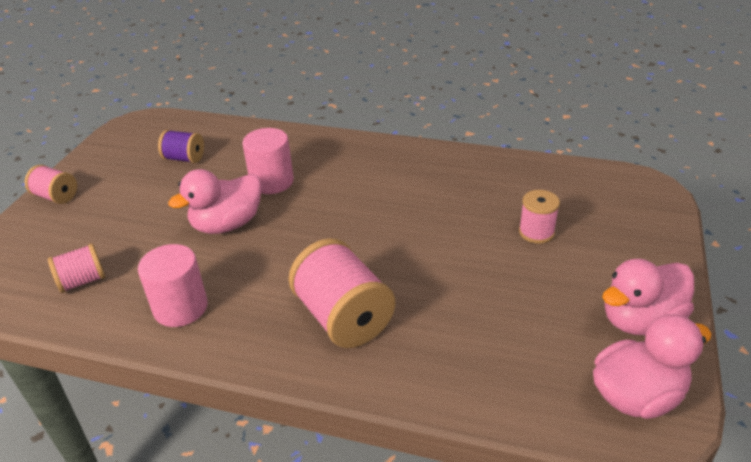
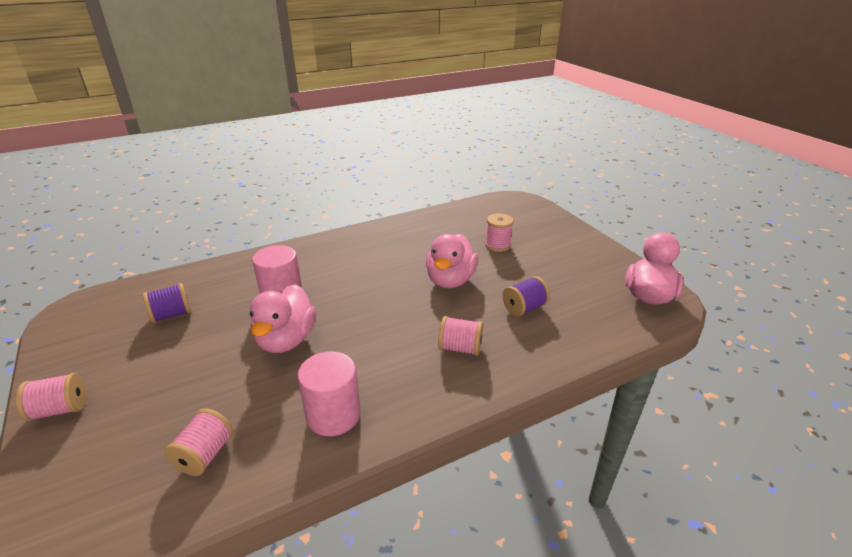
camera: 45 degrees left, 5 degrees down
(343, 317) = (460, 348): pink spool -> pink spool, size x0.55
(461, 317) = (524, 308): none -> purple spool
(640, 320) = (602, 262): pink duck -> pink duck (450, 280)

